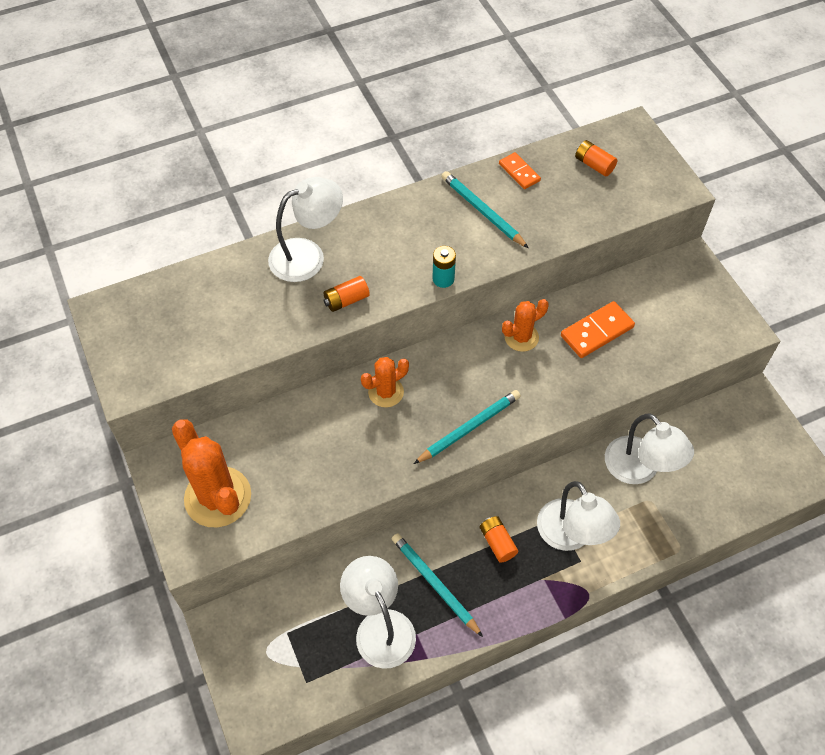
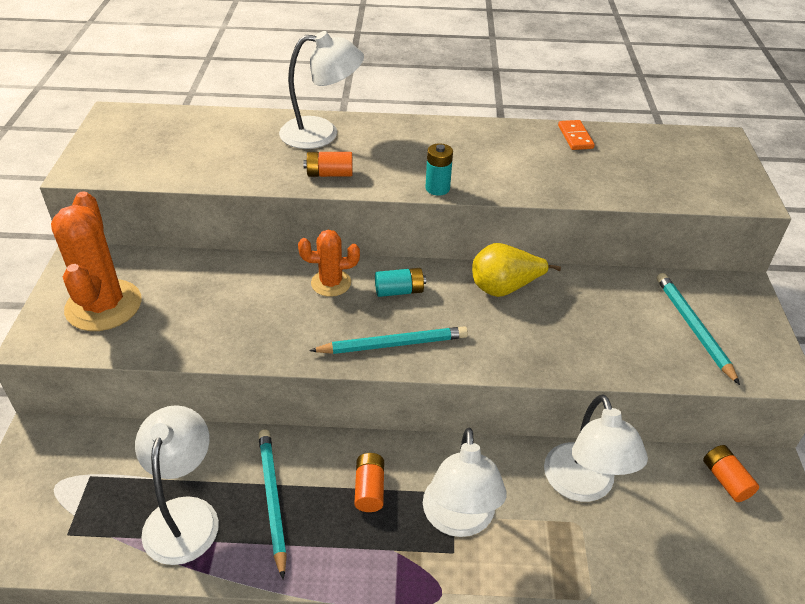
camera: 25 degrees right, 15 degrees down
(444, 376) = (399, 291): none -> turquoise battery
(482, 211) = (516, 153): turquoise pencil -> turquoise pencil (693, 327)
(521, 337) = (504, 288): orange cactus -> yellow pear
(594, 165) = (660, 153): orange battery -> orange battery (725, 480)
(596, 331) = (593, 312): orange domino -> none

